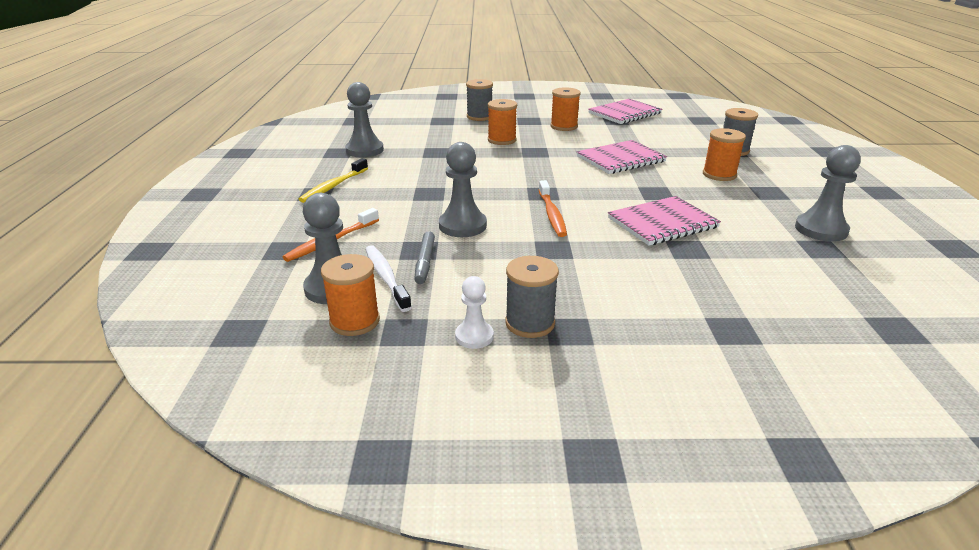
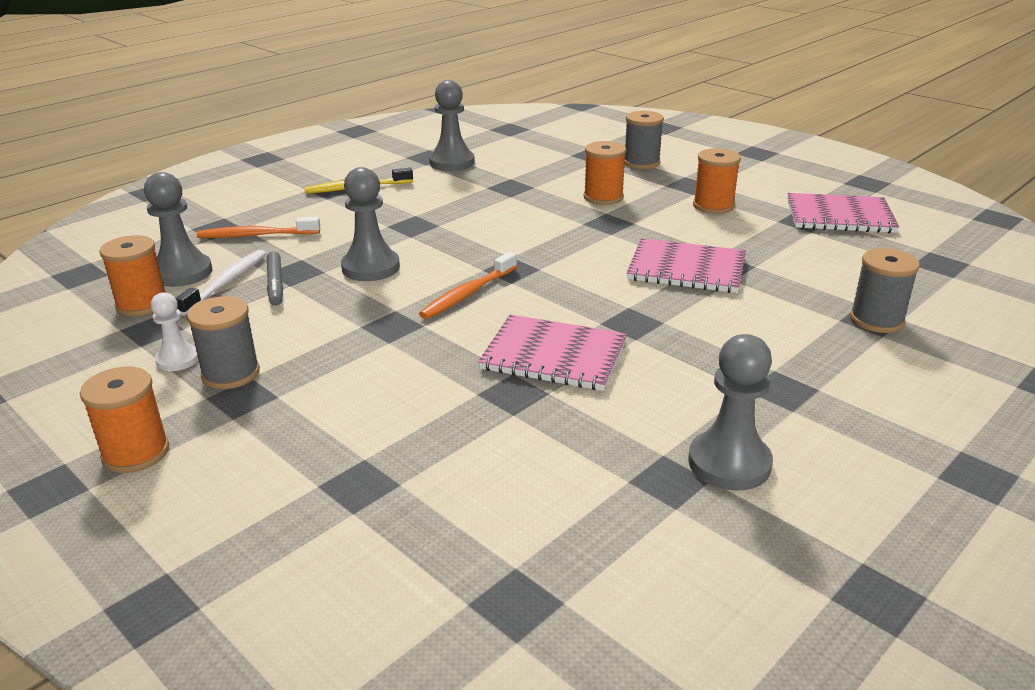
camera: 45 degrees right, 0 degrees up
(425, 262) = (275, 284): grey marker -> grey marker turned 60 degrees counterclockwise
(719, 175) = (769, 339): orange spool -> orange spool (136, 453)

